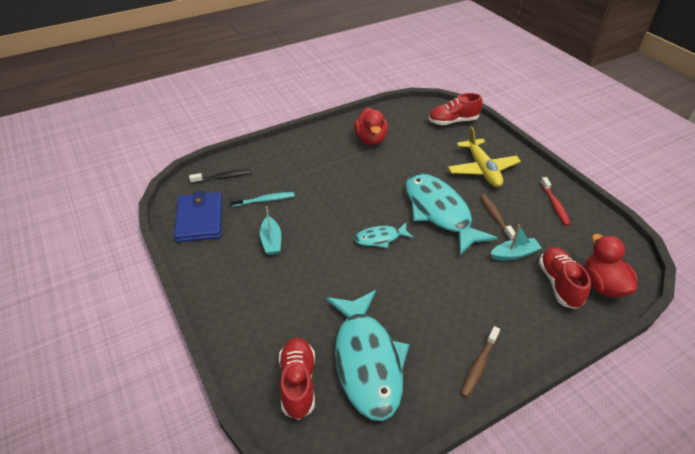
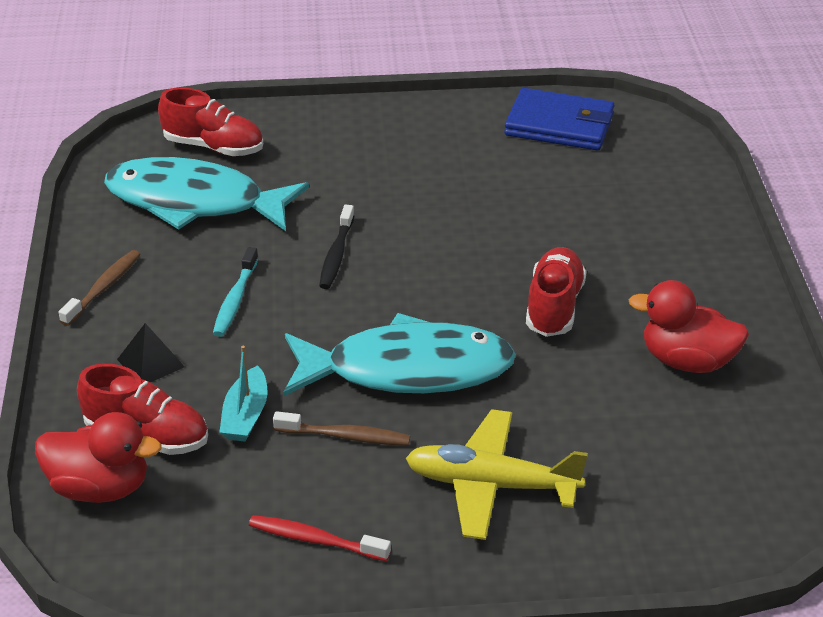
camera: 115 degrees right, 5 degrees down
(223, 177) = (656, 162): black toothbrush -> black toothbrush (336, 255)
(265, 200) = (567, 190): turquoise toothbrush -> turquoise toothbrush (235, 300)
(271, 241) = (466, 177): turquoise boat -> none
(380, 238) = (394, 280): turquoise fish -> none
(453, 121) = (699, 521): red shoe -> red shoe (554, 307)
(479, 365) = (103, 288): brown toothbrush -> brown toothbrush turned 60 degrees clockwise
(515, 308) = (151, 363): none -> black pyramid

